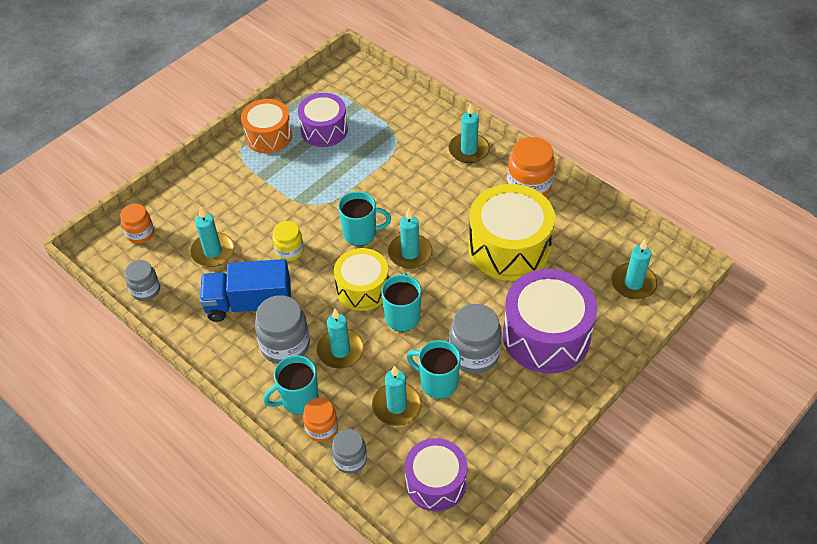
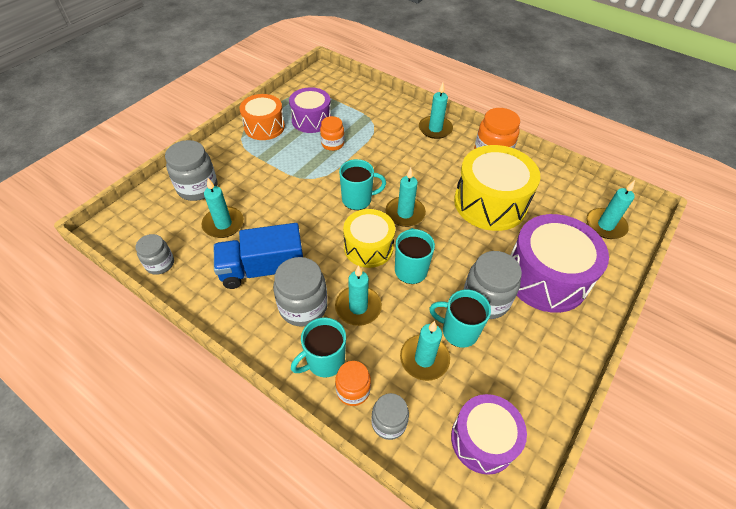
camera: 10 degrees left, 0 degrees up
(140, 233) = (153, 212): orange jar -> orange jar (332, 144)
(188, 208) = (197, 188): none -> grey jar
(289, 251) = (295, 219): yellow jar -> none

